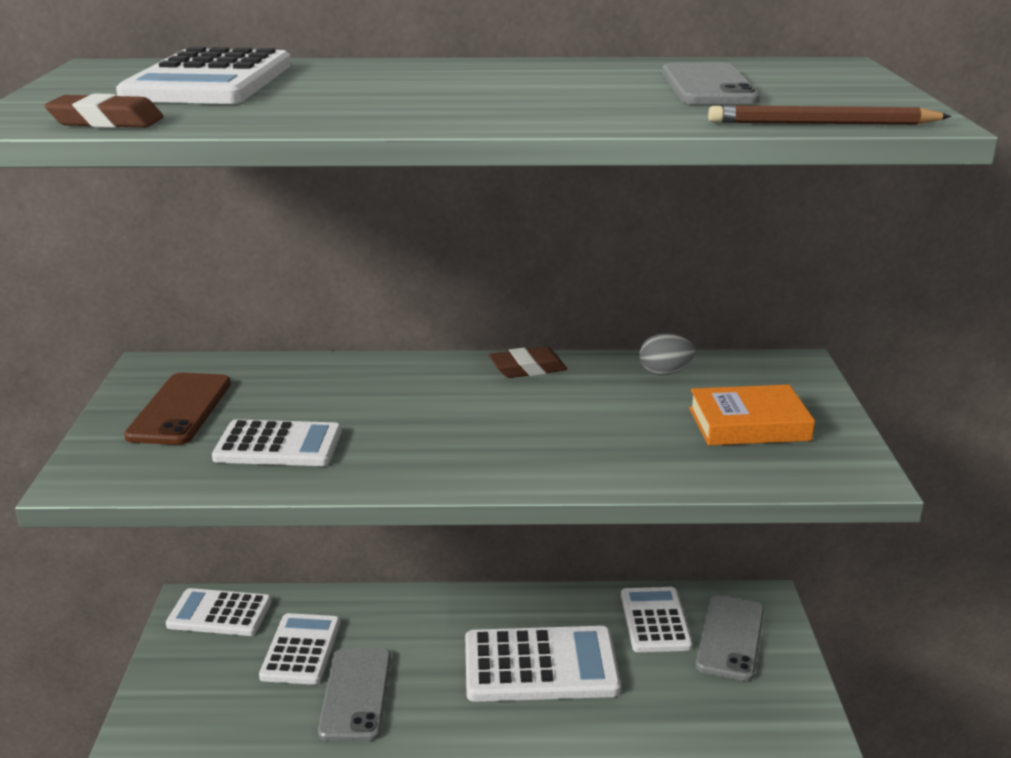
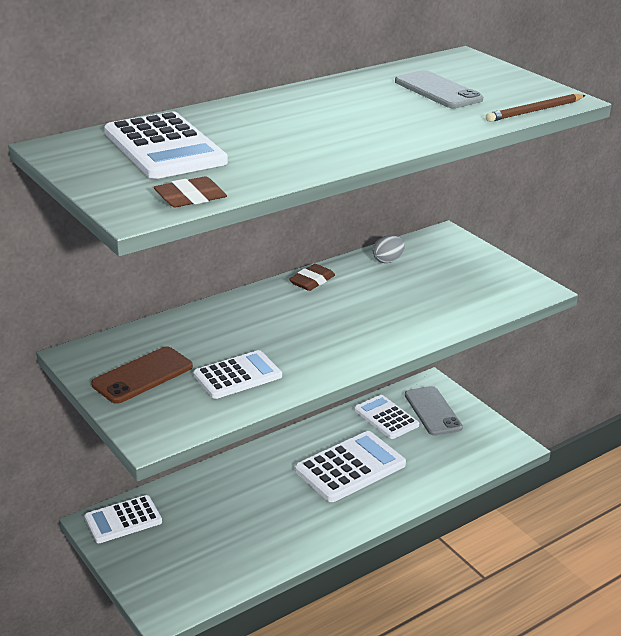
camera: 35 degrees left, 5 degrees up
(180, 409) = (142, 375): brown phone -> brown phone turned 75 degrees clockwise
(301, 650) = (202, 518): white calculator -> none
(356, 694) = (264, 527): grey phone -> none
(748, 424) = (462, 278): orange book -> none

